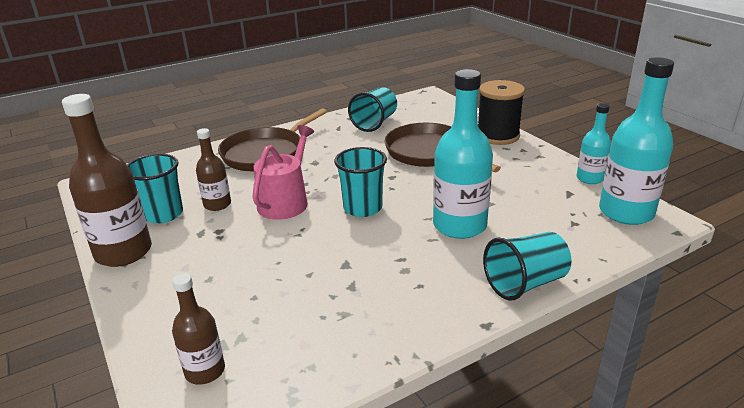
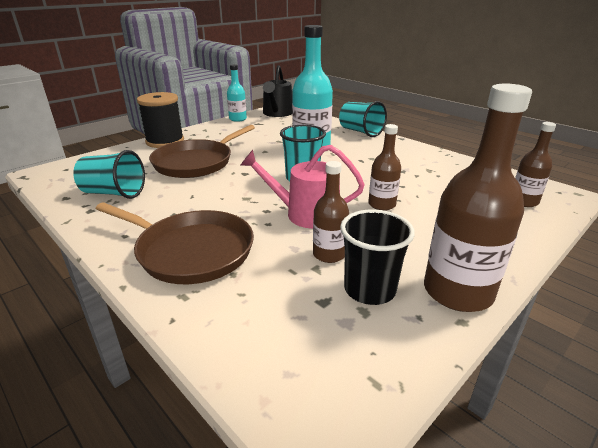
camera: 105 degrees left, 0 degrees up
(163, 214) = (369, 290): turquoise cup -> black cup
(275, 248) = (382, 204): none -> brown bottle
(626, 212) = (277, 113): turquoise bottle -> black watering can

